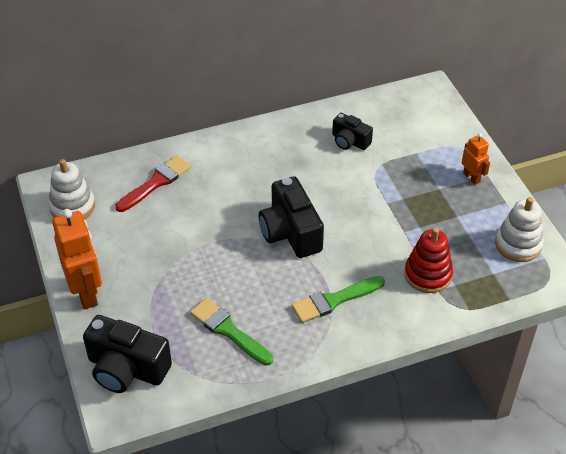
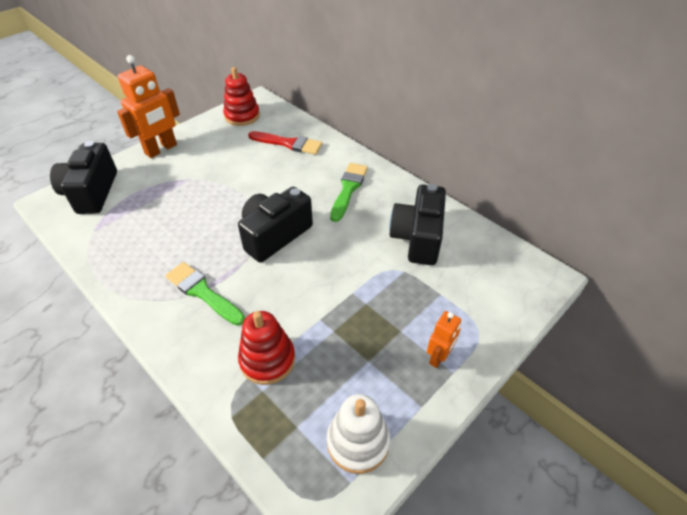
camera: 65 degrees right, 0 degrees up
(72, 207) = (242, 116): white stacking toy -> red stacking toy
(229, 331) = (144, 234): green brush -> green brush (348, 189)
(349, 141) = (417, 238): black camera -> black camera, size x1.71

